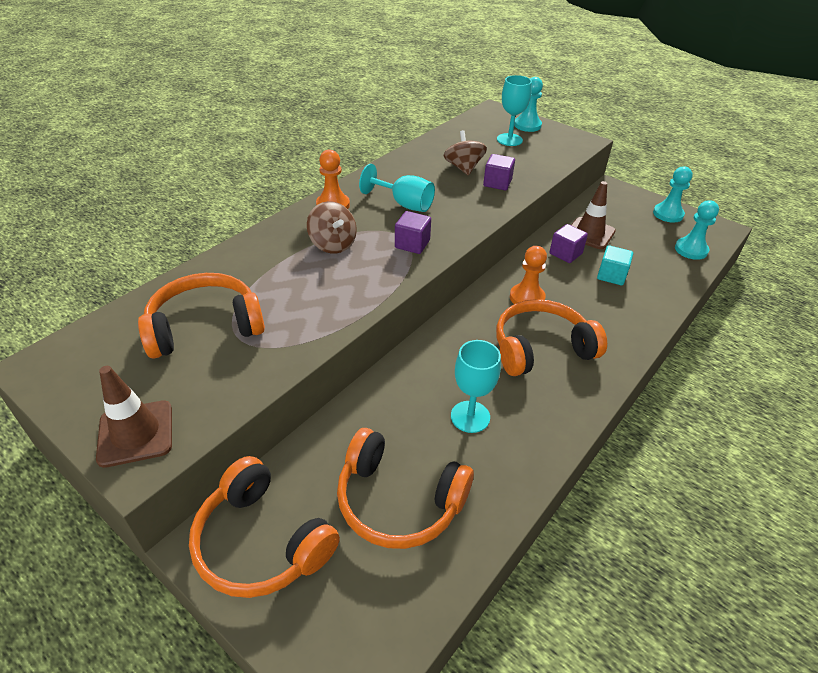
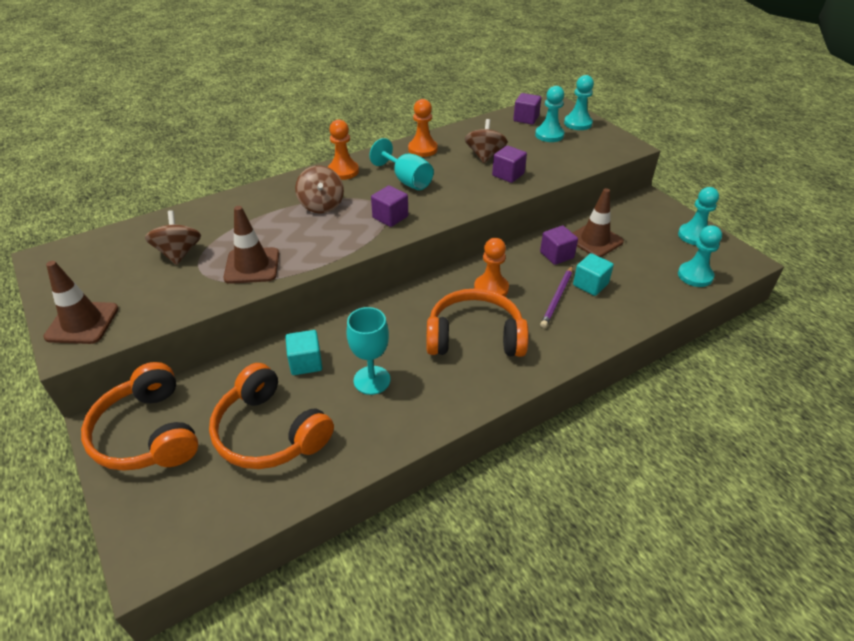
camera: 20 degrees right, 0 degrees up
(205, 326) = (179, 253): orange headphones -> brown spinning top
(299, 323) = (252, 266): none -> brown traffic cone
(392, 415) = (306, 362): none -> turquoise cube
(399, 170) = (422, 149): none -> orange pawn
(478, 127) = (526, 118): none -> purple cube
(509, 140) = (549, 135): turquoise goblet -> turquoise pawn
(591, 294) = (557, 298): none -> purple pencil

